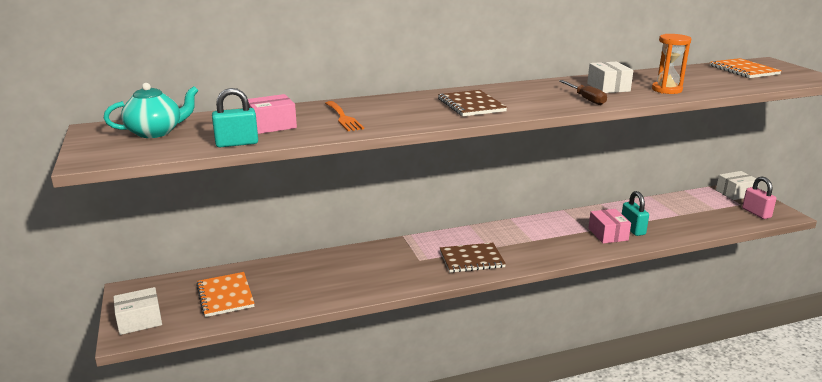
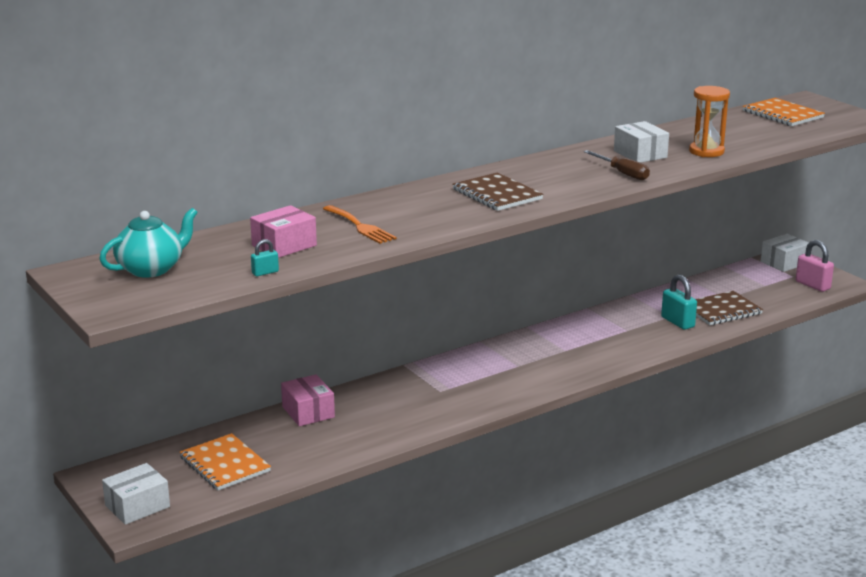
camera: 15 degrees left, 0 degrees up
(237, 143) = (265, 272): turquoise padlock -> turquoise padlock, size x0.53
(471, 259) = (503, 382): brown notebook -> brown notebook (721, 310)
(608, 234) = (651, 332): pink box -> pink box (308, 412)

